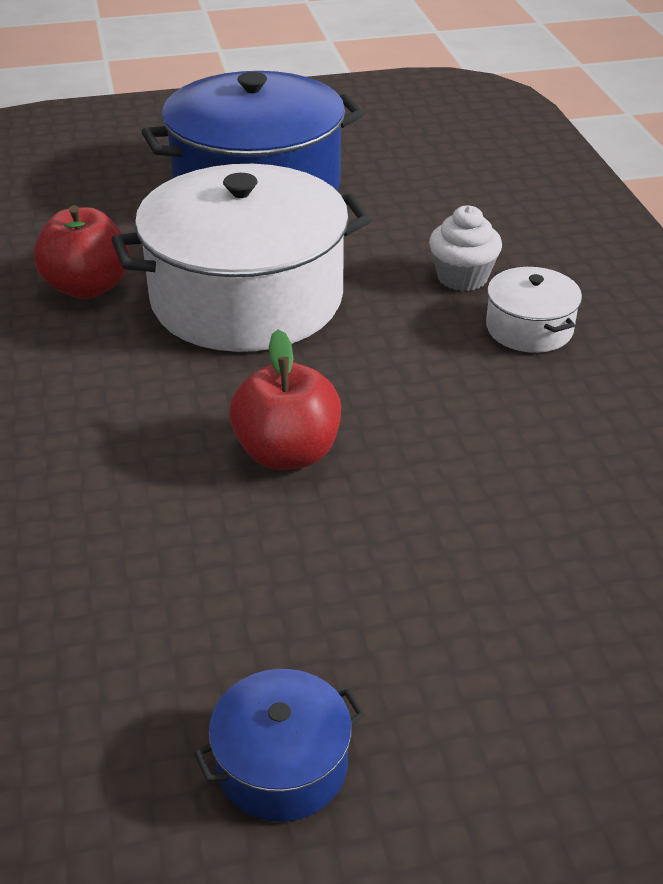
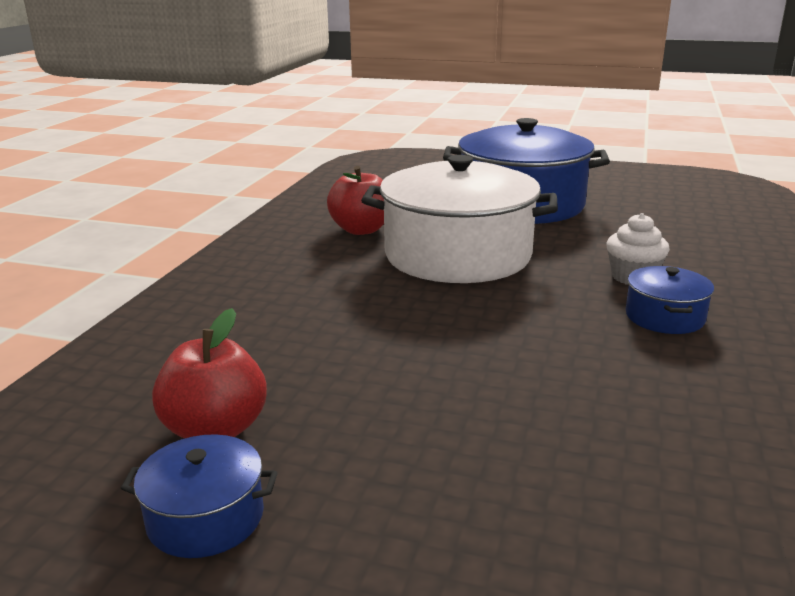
camera: 30 degrees right, 15 degrees down
(287, 453) = (402, 339): red apple -> red apple (215, 430)
(529, 328) = (665, 317): white pot -> blue pot

